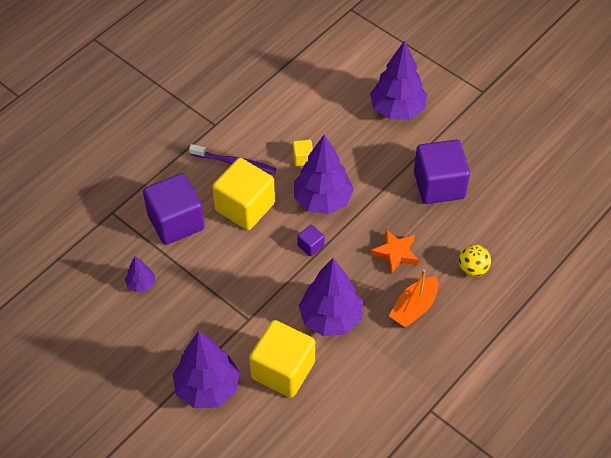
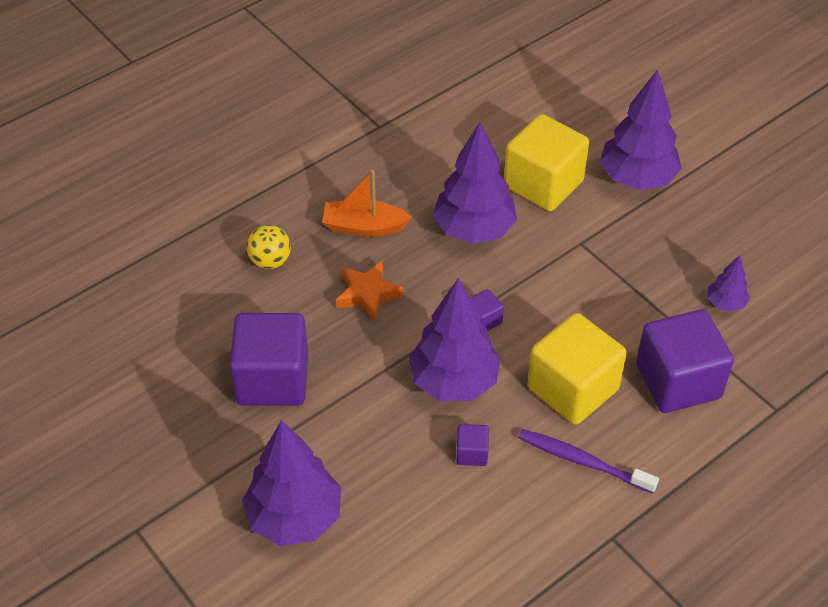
camera: 170 degrees left, 5 degrees down
(303, 158) = (471, 453): yellow cube -> purple cube
(414, 308) = (364, 227): orange boat -> orange boat turned 135 degrees counterclockwise

